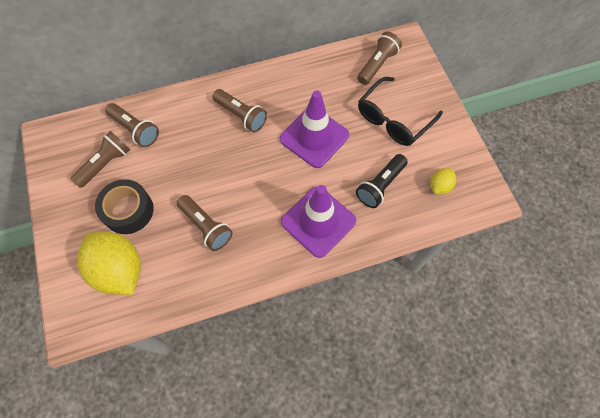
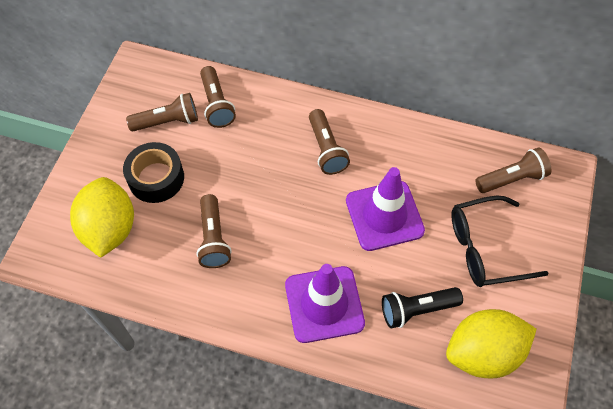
camera: 35 degrees right, 5 degrees down
(440, 186) = (483, 352): yellow lemon -> yellow lemon, size x2.13

